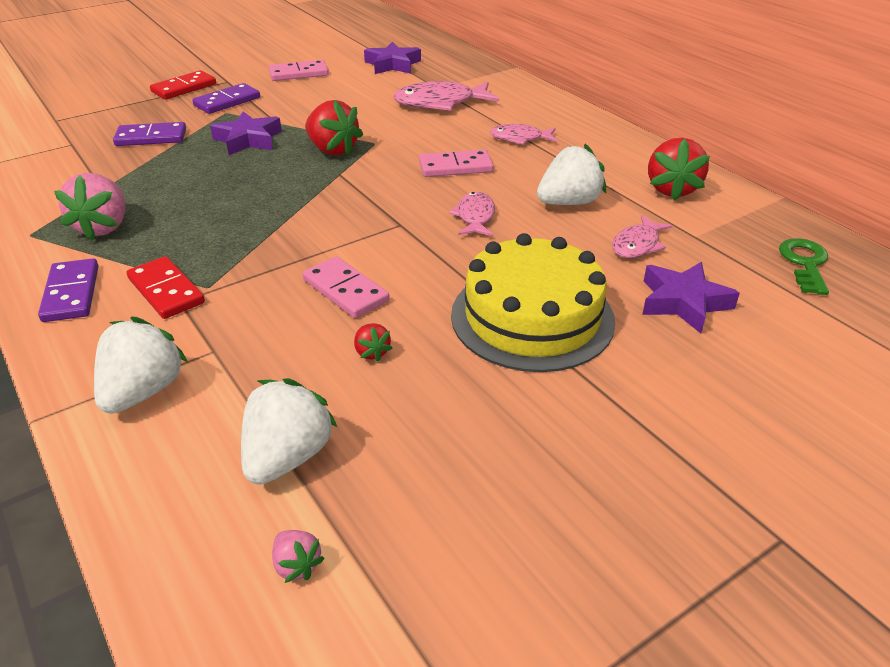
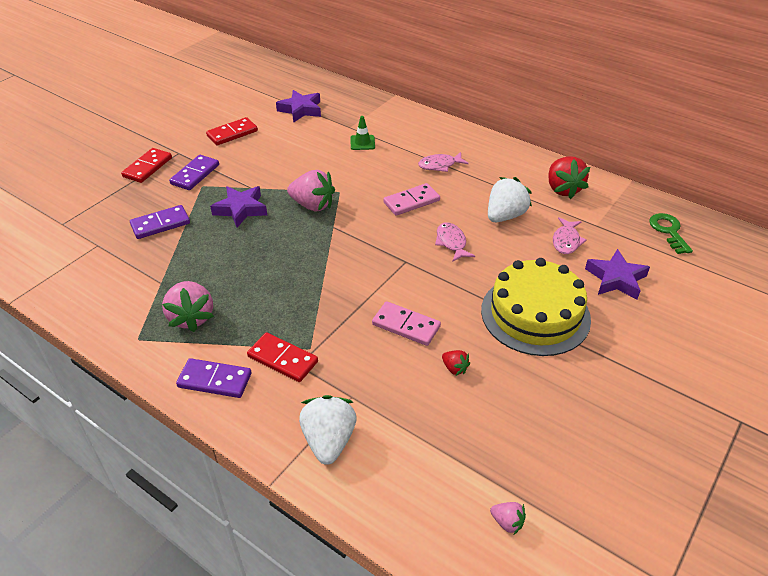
camera: 20 degrees left, 5 degrees up
(71, 293) = (214, 380): purple domino -> purple domino turned 45 degrees counterclockwise
(288, 457) = (454, 457): white strawberry -> none
(299, 73) = (232, 133): pink domino -> red domino
(332, 150) = (312, 205): red strawberry -> pink strawberry
(440, 103) = (362, 142): pink fish -> green traffic cone

